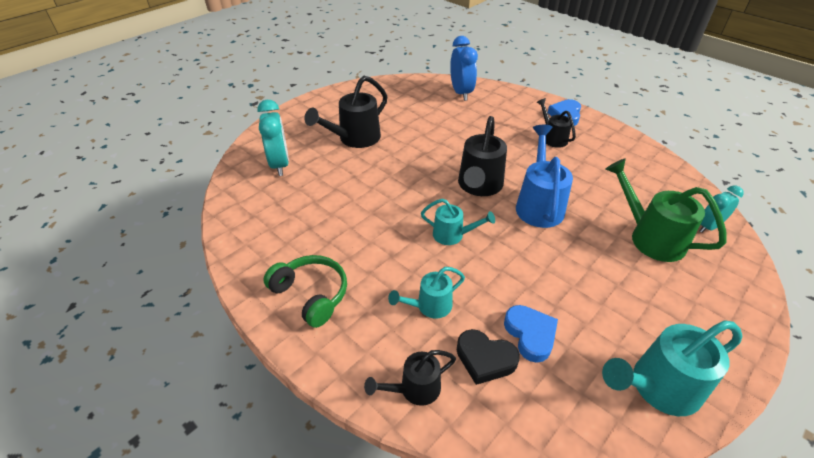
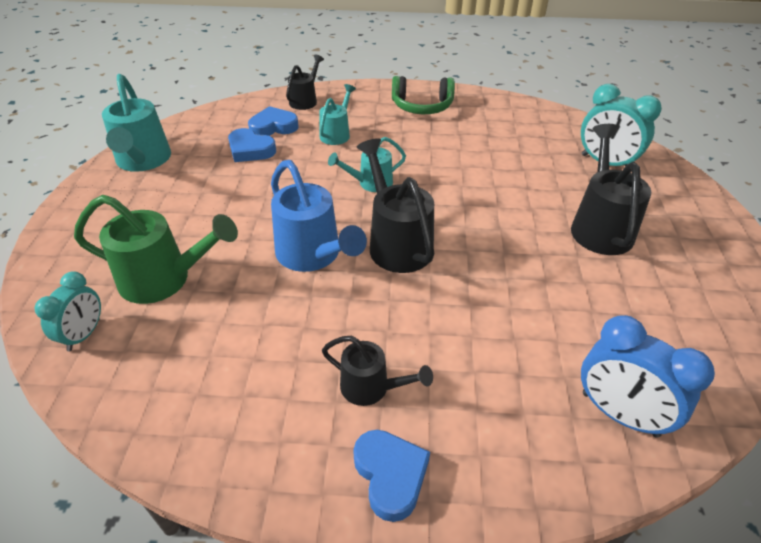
camera: 140 degrees right, 0 degrees up
(485, 359) = (273, 127): black heart -> blue heart
(657, 387) = (143, 161): turquoise watering can -> turquoise watering can turned 135 degrees clockwise

